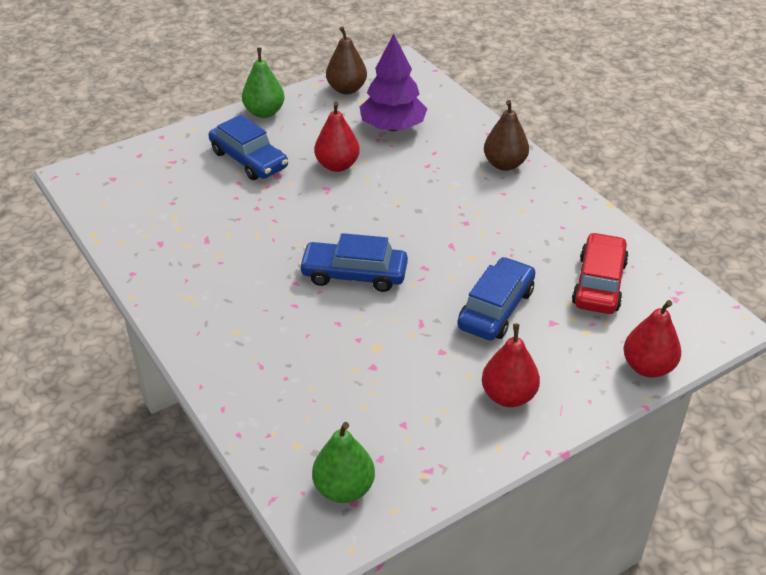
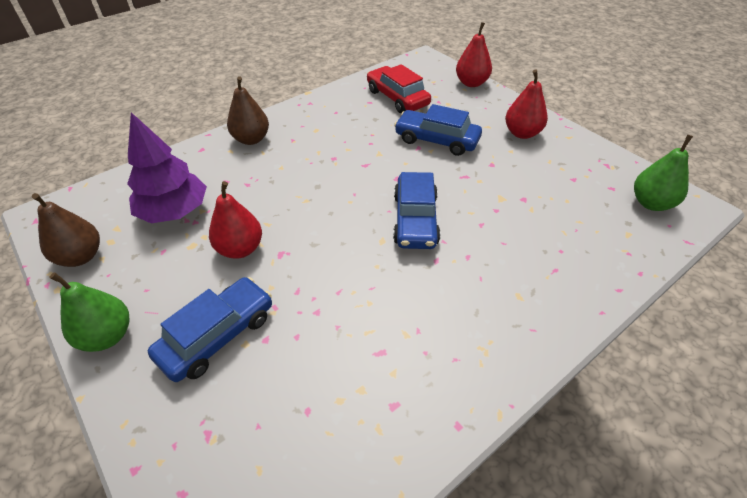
camera: 95 degrees left, 5 degrees up
(599, 283) = (397, 98): red car -> red car turned 45 degrees clockwise

